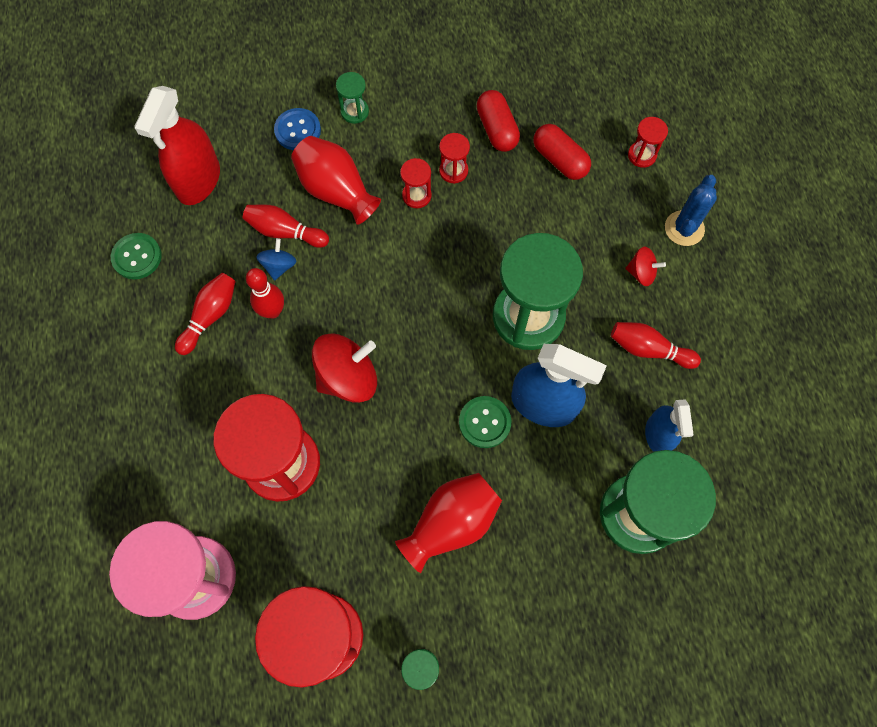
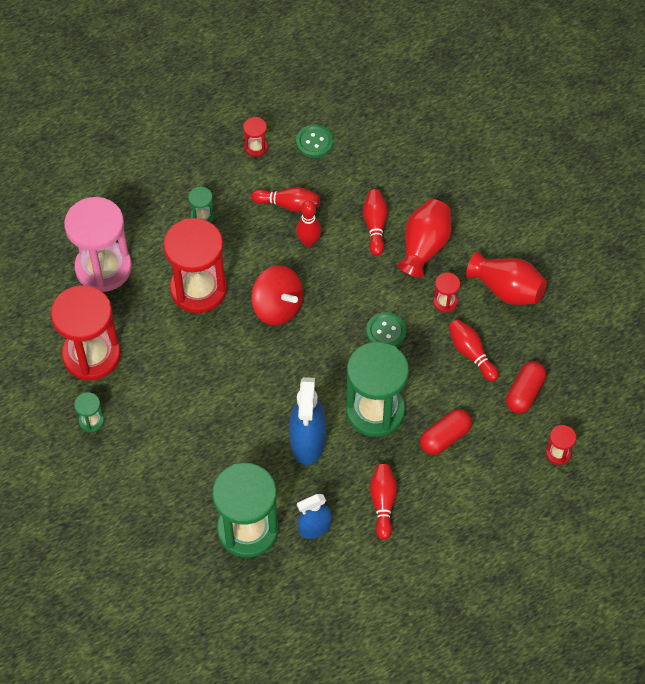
camera: 70 degrees right, 10 degrees down
(199, 181) = (392, 155): red spray bottle -> none
(279, 266) = (346, 232): blue spinning top -> none
(297, 130) = (465, 202): blue button -> none
(354, 112) = (500, 234): green hourglass -> green hourglass (202, 216)
(451, 523) = (195, 408): red vase -> red vase (506, 289)
(453, 171) = (479, 320): red hourglass -> red hourglass (256, 147)
(484, 422) = (278, 406): green button -> green button (386, 331)
(492, 193) = (471, 353): none -> red bowling pin
(496, 129) = (532, 339): red capsule -> red capsule (445, 437)
(641, 273) = (447, 481): red spinning top -> none
(684, 228) = (502, 503): blue cactus -> none

